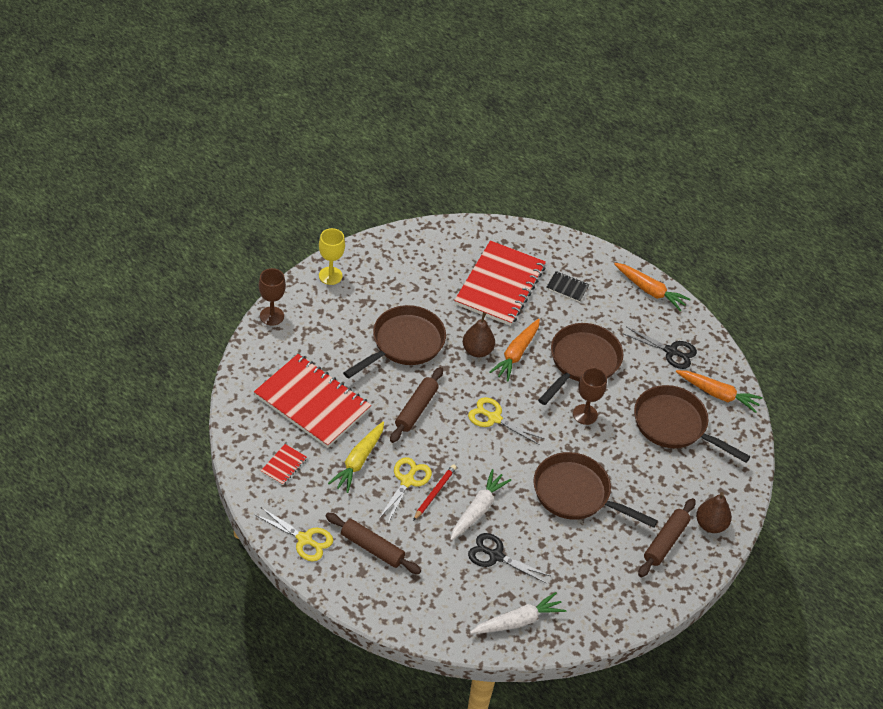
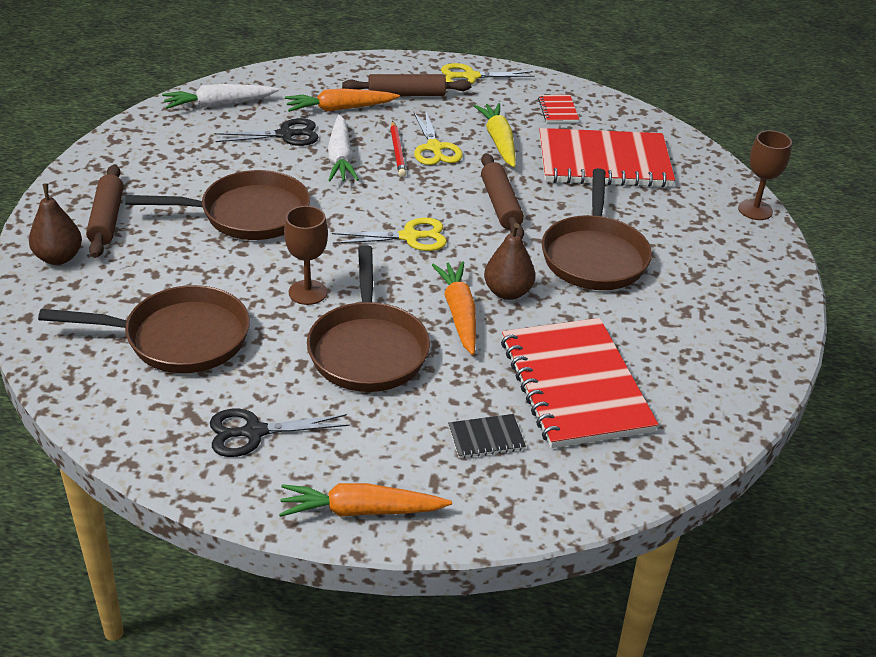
camera: 145 degrees right, 10 degrees down
(330, 276) = (768, 280): yellow goblet -> none
(518, 621) = (219, 104): white carrot -> white carrot turned 45 degrees clockwise
(718, 394) = (139, 410): orange carrot -> orange carrot (339, 109)

